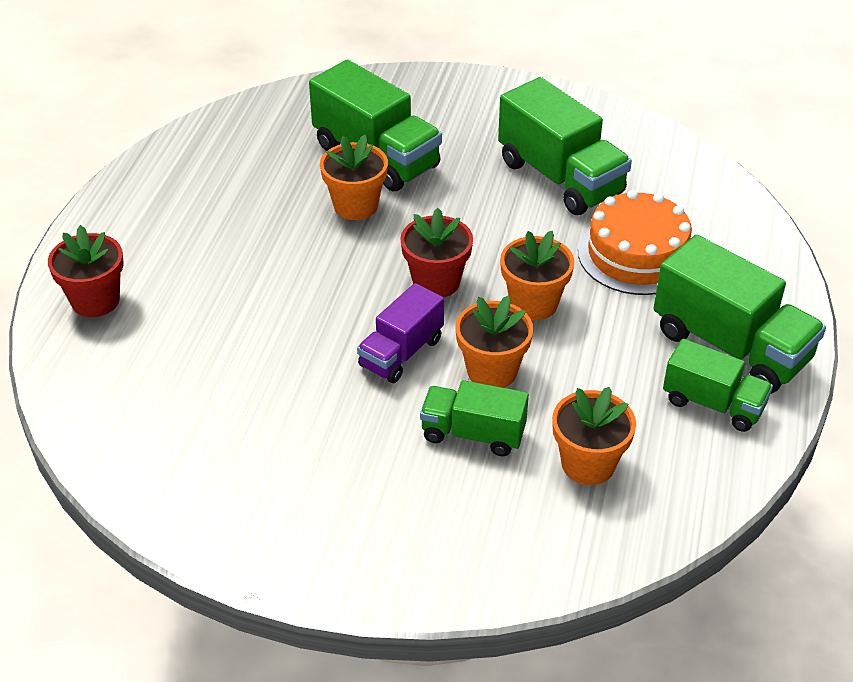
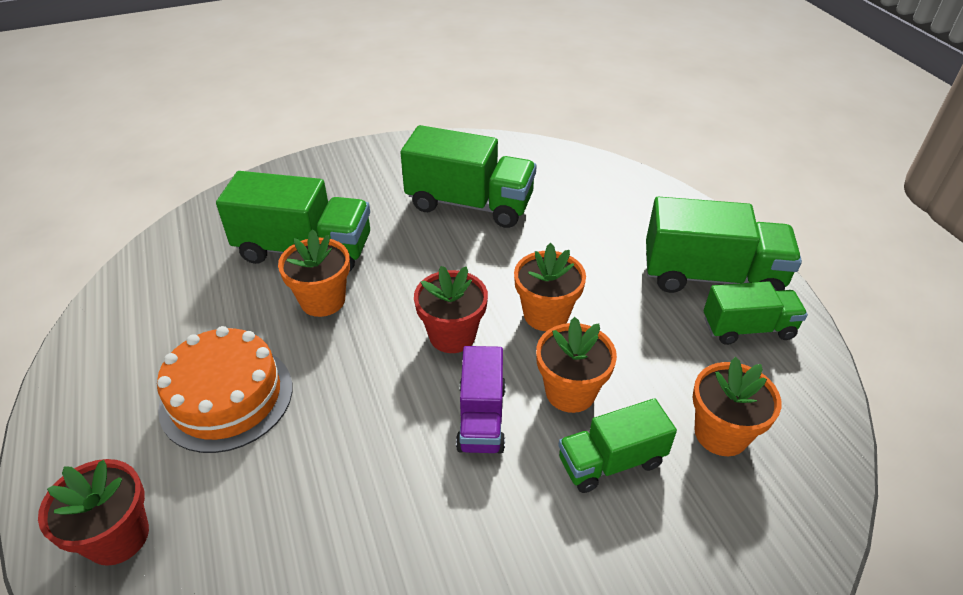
camera: 35 degrees left, 0 degrees up
(636, 254) = (580, 238): orange cake -> orange cake (226, 397)

